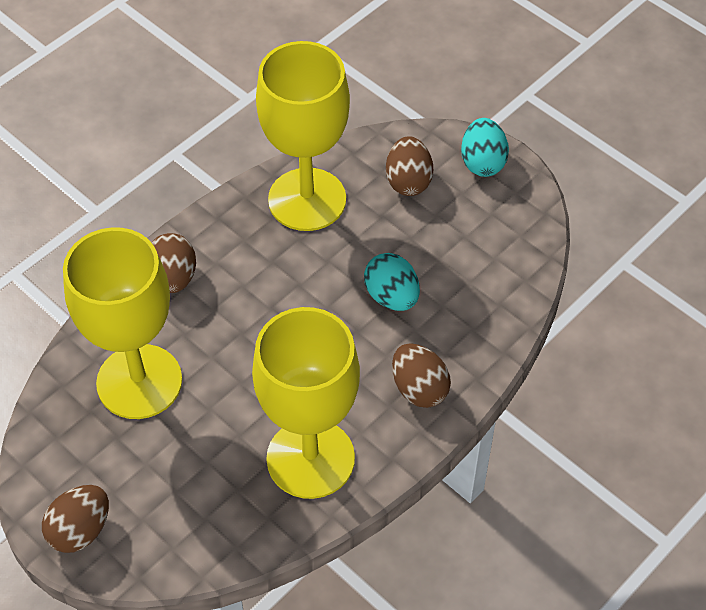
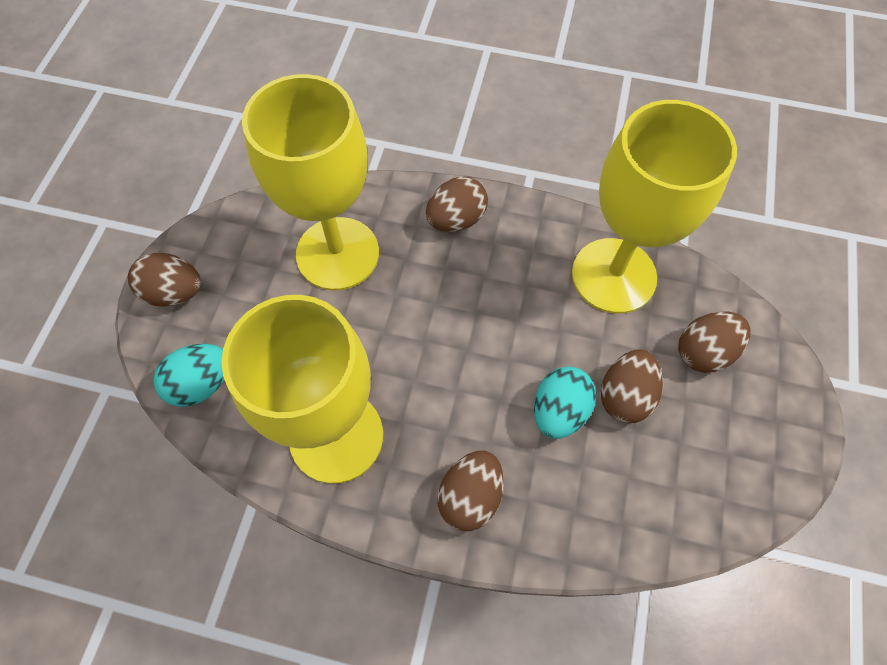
camera: 60 degrees right, 10 degrees up
(408, 249) = (624, 395): none -> brown egg
(482, 162) = (784, 410): turquoise egg -> turquoise egg (202, 383)

